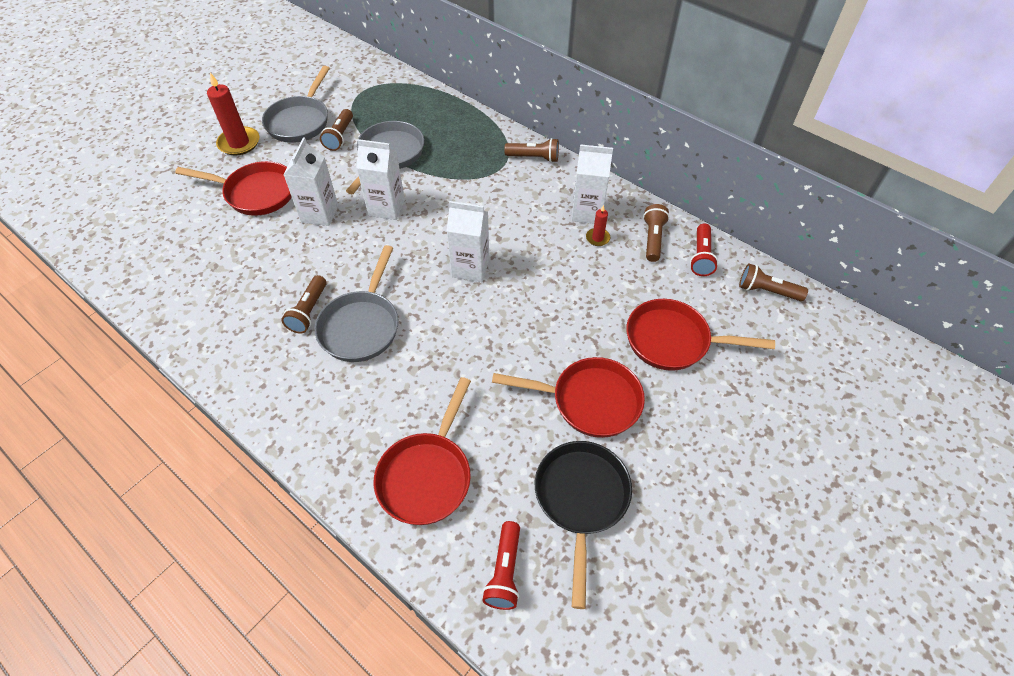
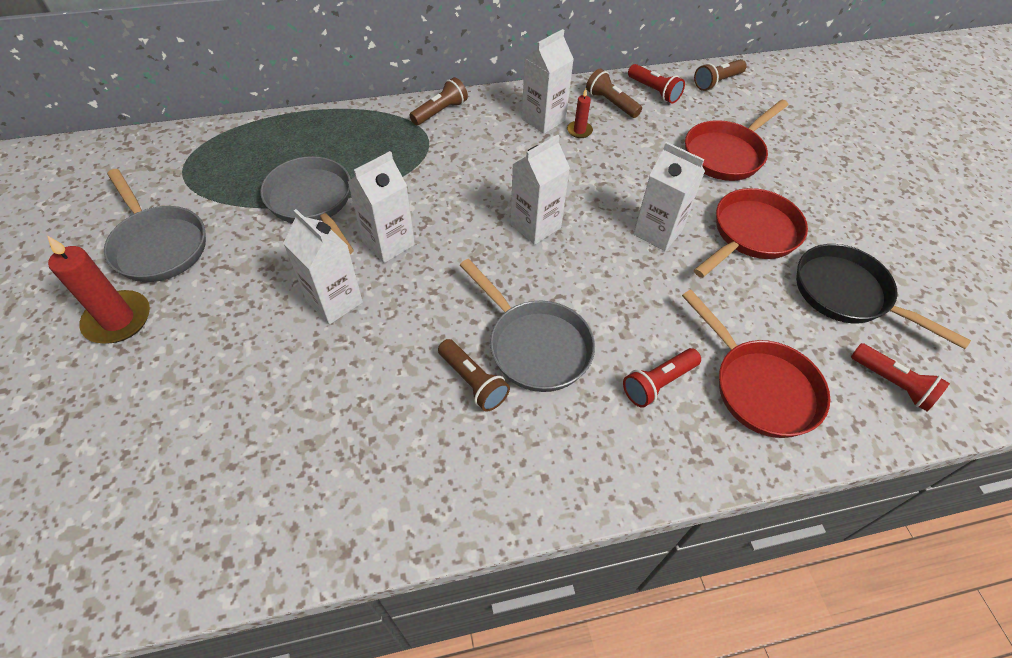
camera: 55 degrees left, 0 degrees up
(256, 193) = (231, 343): red pan -> none
(340, 136) = (232, 225): brown flashlight -> none
(382, 410) = (658, 383): none -> red flashlight
(532, 339) = (658, 232): none -> white carton

